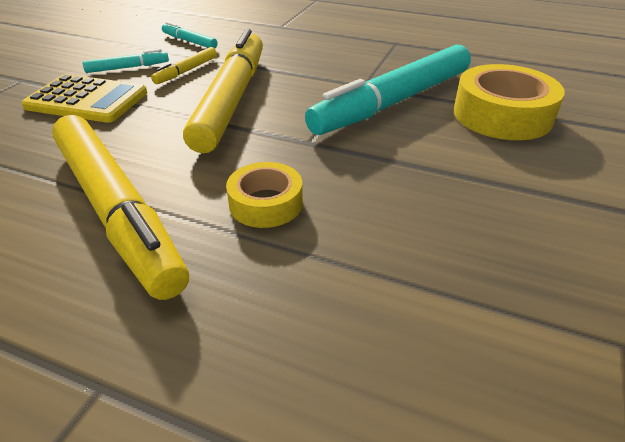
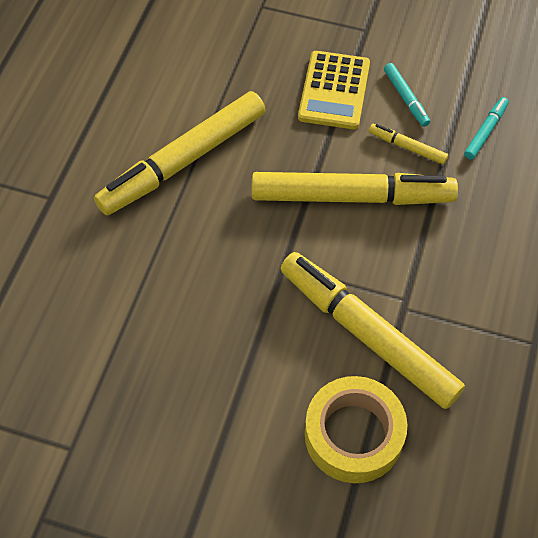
camera: 85 degrees right, 20 degrees up
(266, 203) = (195, 246): yellow tape -> none
(393, 102) = (367, 334): turquoise marker -> yellow marker

